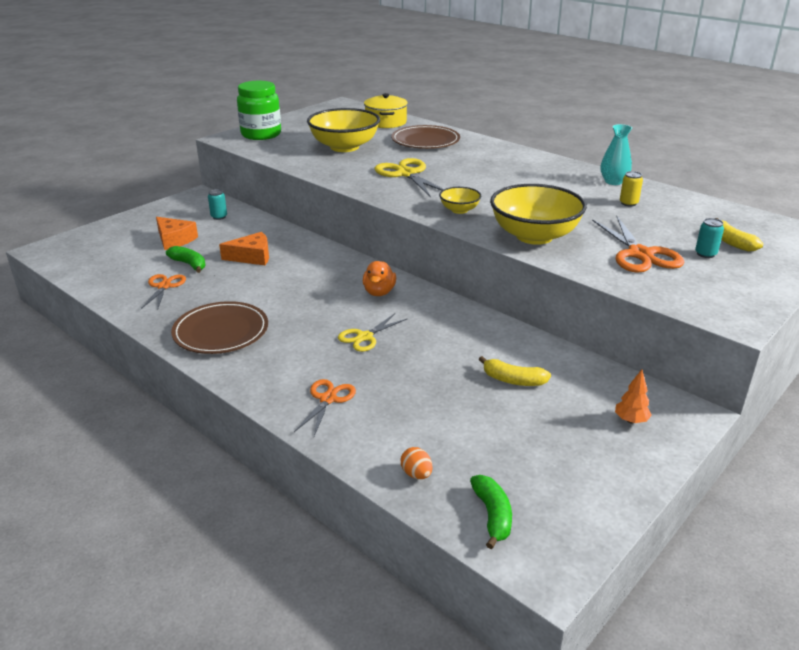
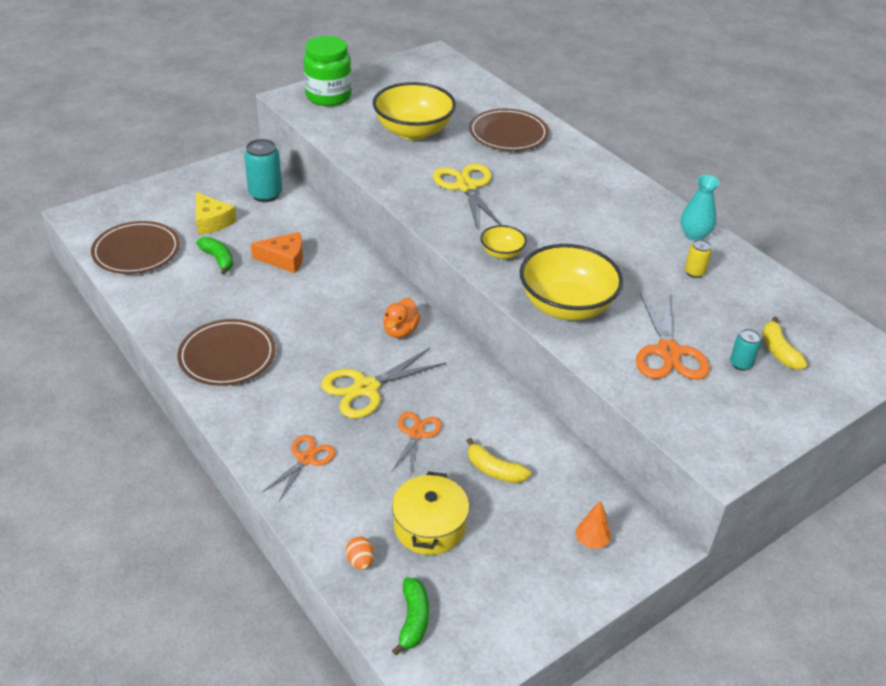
camera: 10 degrees right, 10 degrees up
(108, 268) = (136, 251): none -> brown plate
(164, 286) = (186, 286): orange scissors -> orange scissors (416, 434)
(174, 240) = (212, 221): orange cheese -> yellow cheese
(219, 217) = (265, 194): turquoise can -> turquoise can, size x1.88
(365, 337) = (366, 388): yellow scissors -> yellow scissors, size x1.61
(386, 122) = (475, 94): yellow pot -> yellow pot (429, 526)

